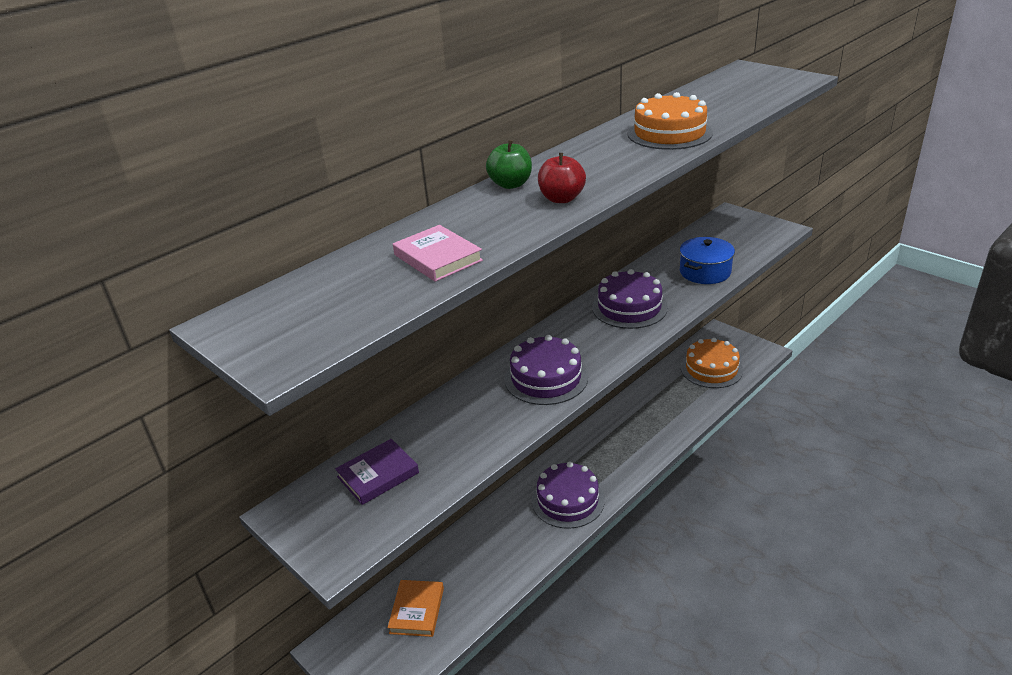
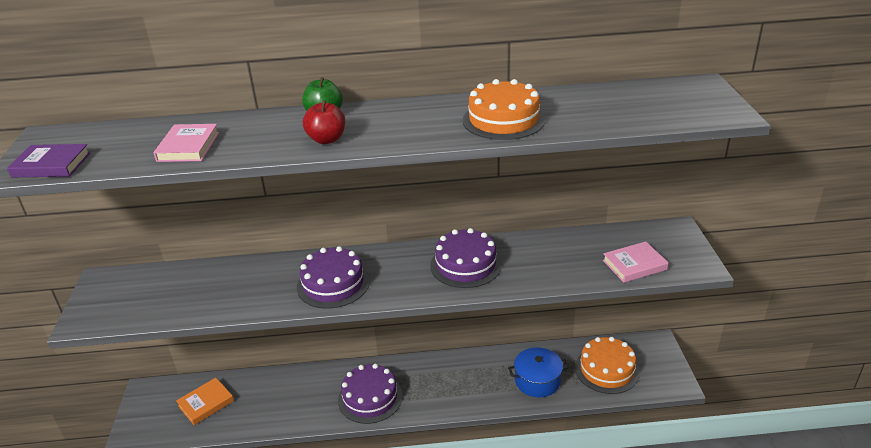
camera: 40 degrees right, 0 degrees up
(378, 475) = (164, 287): purple book -> purple book (51, 165)
(705, 272) = (568, 268): blue pot -> blue pot (537, 381)
(743, 248) = (634, 265): none -> pink book

